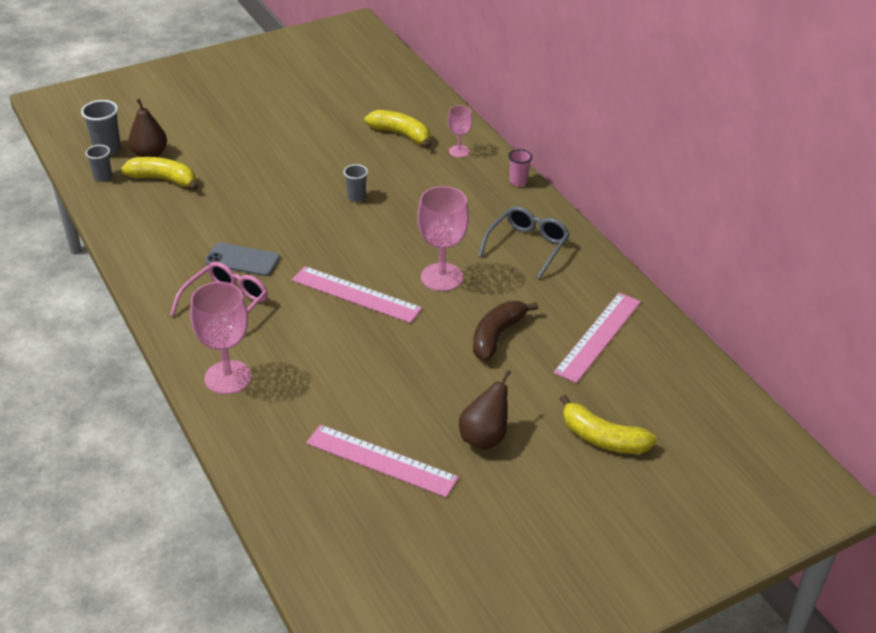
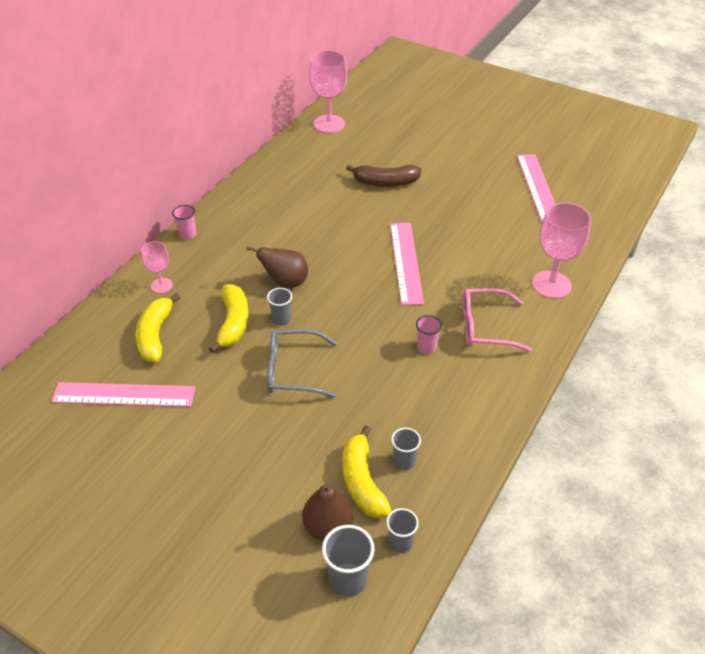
camera: 120 degrees left, 5 degrees up
(156, 203) = (404, 461): none -> grey cup
(242, 260) = (426, 347): grey phone -> pink cup
(442, 277) = (347, 228): pink goblet -> pink goblet (329, 124)
(484, 438) = (477, 157): brown pear -> brown pear (285, 282)
(527, 246) = (274, 202): grey glasses -> grey glasses (293, 370)
(598, 336) = (346, 144): pink ruler -> pink ruler (124, 394)
(602, 438) = (432, 119): yellow banana -> yellow banana (233, 323)

